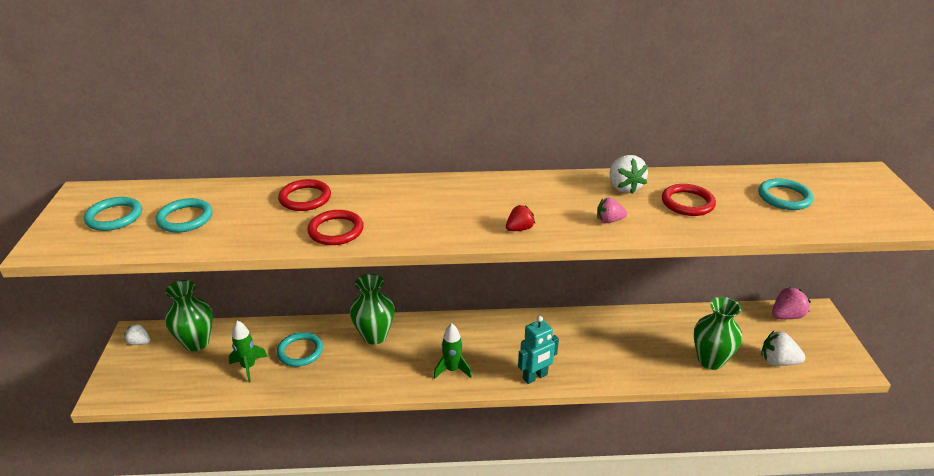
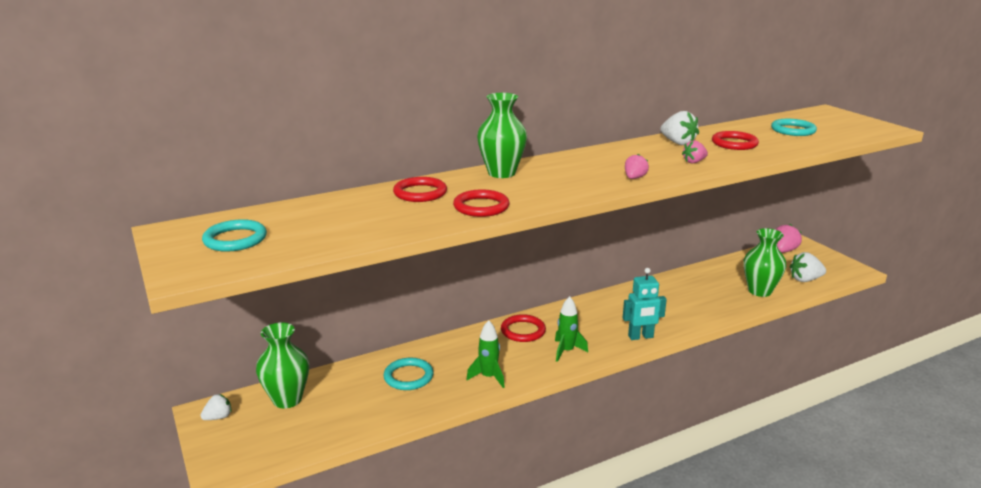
camera: 25 degrees left, 10 degrees down
(139, 342) = (218, 417): white strawberry -> white strawberry turned 150 degrees clockwise
(185, 218) = (317, 226): turquoise ring -> none
(249, 367) = (366, 403): green rocket -> green rocket (488, 377)
(374, 336) = (470, 346): green vase -> green vase (501, 173)
(432, 334) = (523, 331): none -> red ring
(519, 229) = (634, 178): red strawberry -> pink strawberry
(535, 377) = (640, 337): turquoise robot -> turquoise robot turned 45 degrees clockwise

